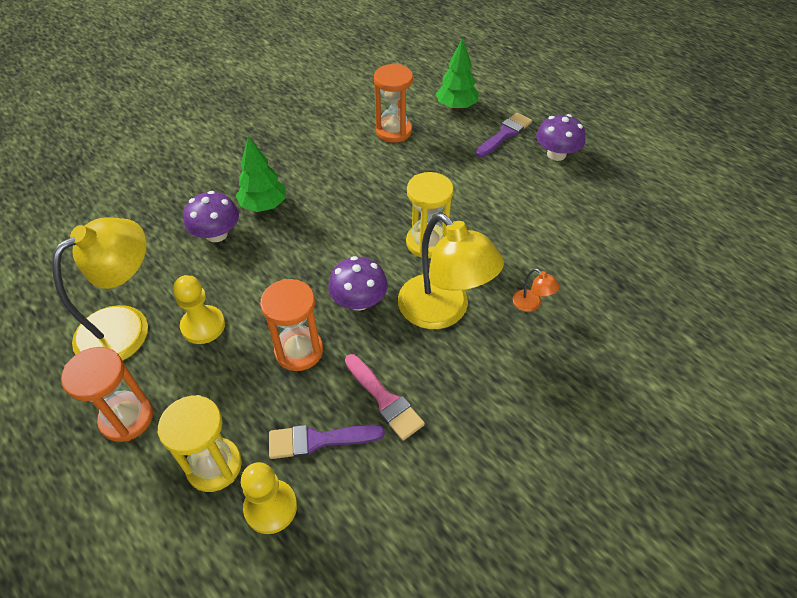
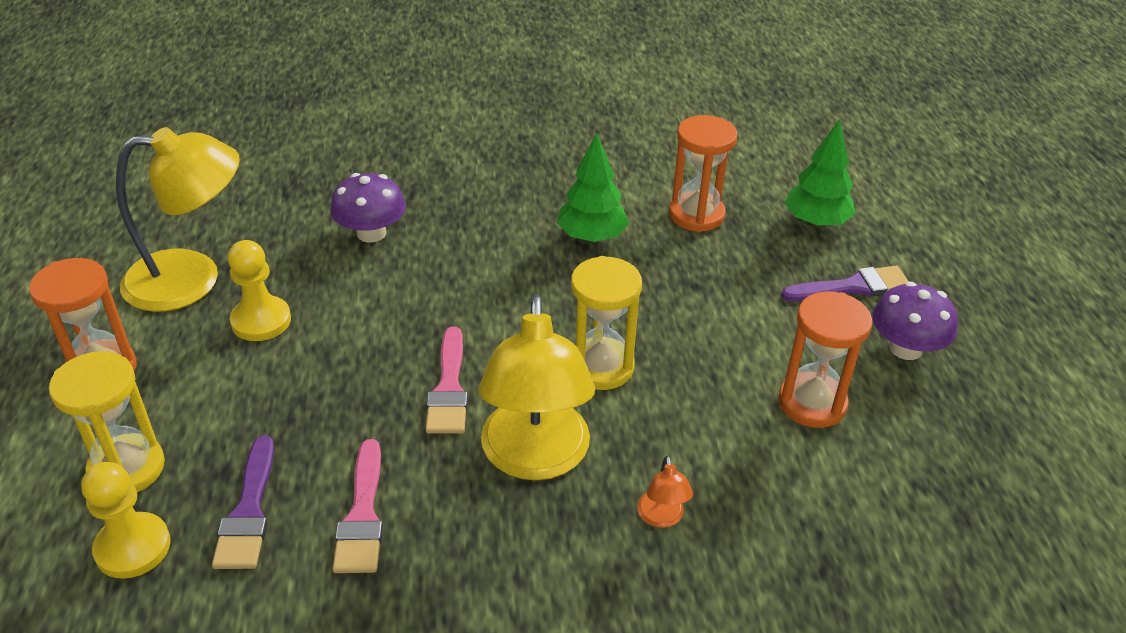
camera: 35 degrees right, 10 degrees down
(264, 205) = (452, 227): green tree -> green tree (591, 237)
(299, 351) = (327, 404): orange hourglass -> orange hourglass (812, 403)
(318, 440) = (248, 511): purple brush -> purple brush turned 120 degrees counterclockwise
(359, 301) = (449, 388): purple mushroom -> pink brush

